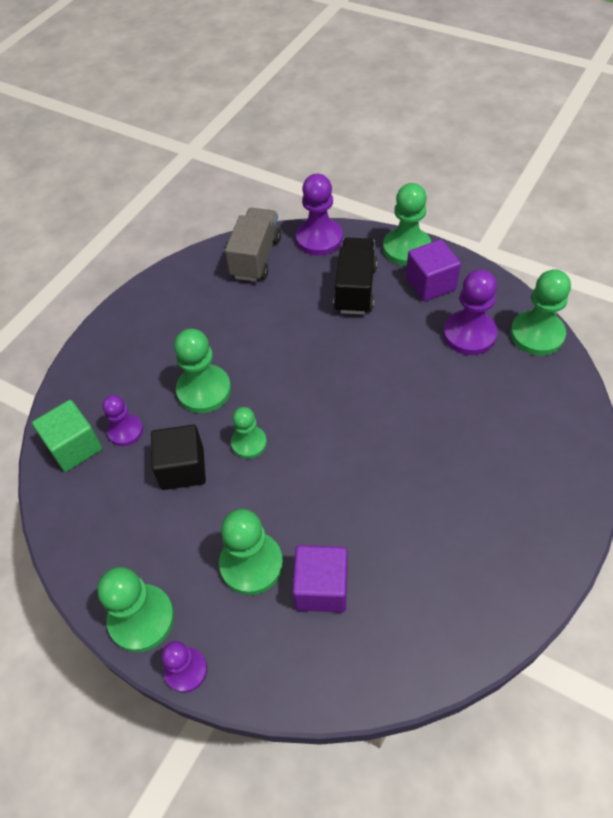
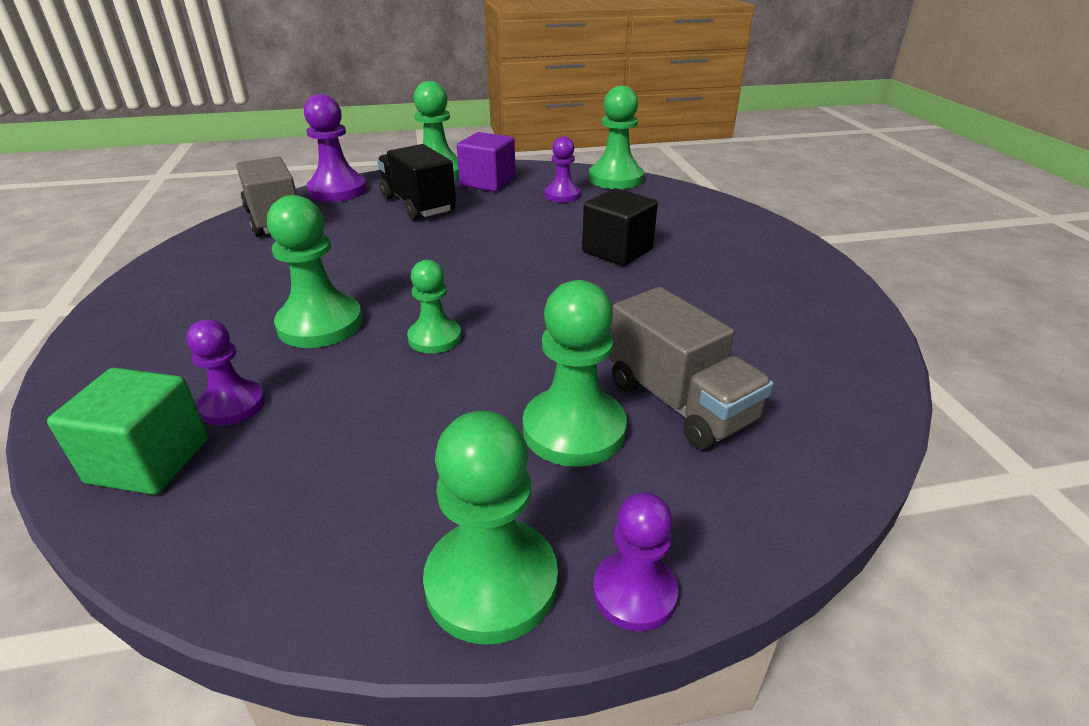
camera: 45 degrees left, 20 degrees down
(182, 468) = (368, 397): black cube -> black cube (617, 251)
(321, 588) = (679, 402): purple cube -> grey truck
(469, 334) = (562, 195): purple pawn -> purple pawn, size x0.62

